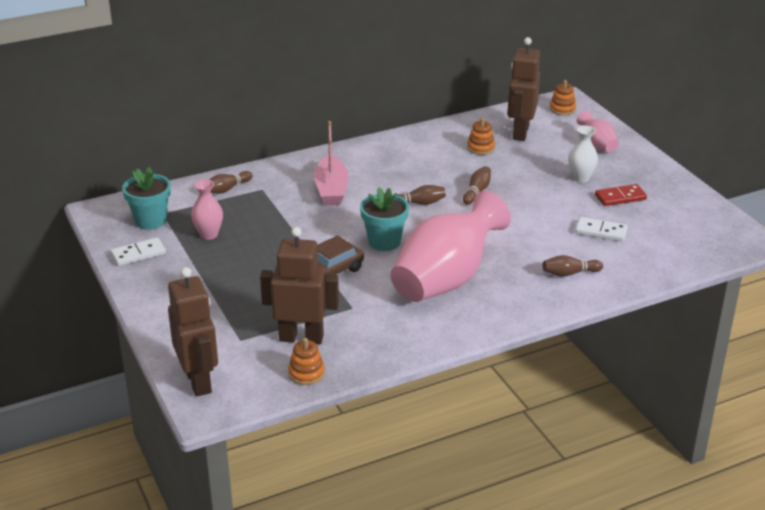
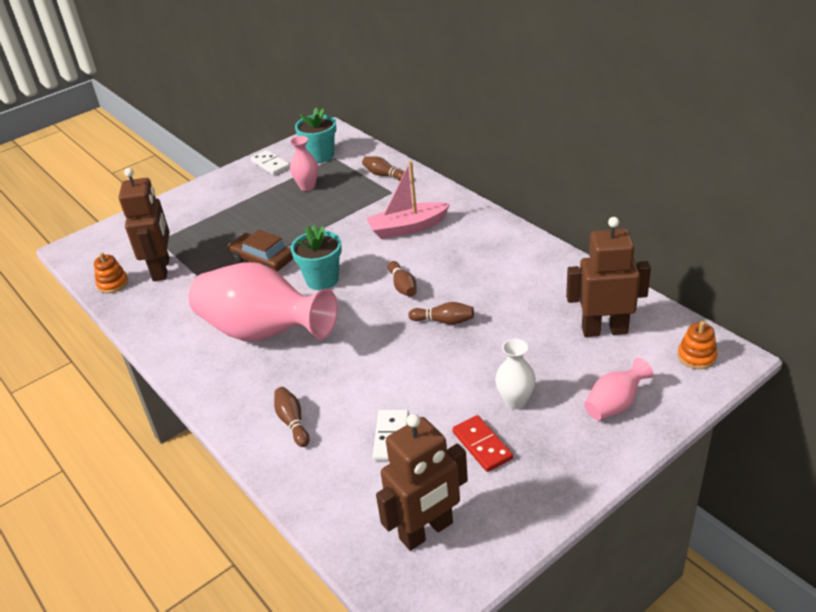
camera: 80 degrees right, 5 degrees up
(198, 381) = (104, 236): brown robot -> brown robot (426, 531)
(480, 148) = (546, 305): orange stacking toy -> none

